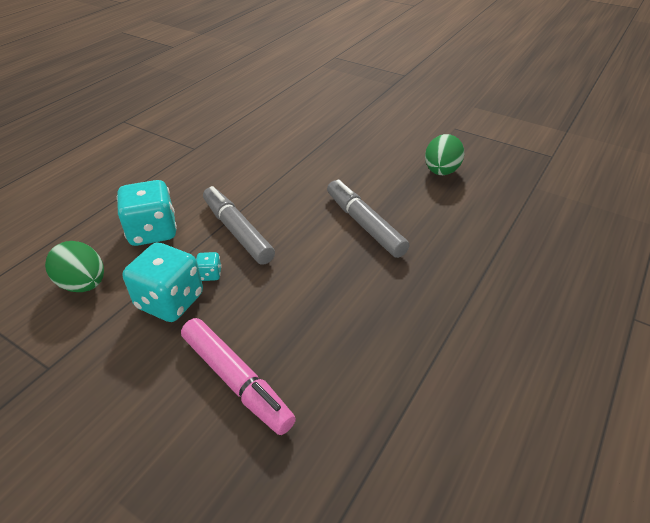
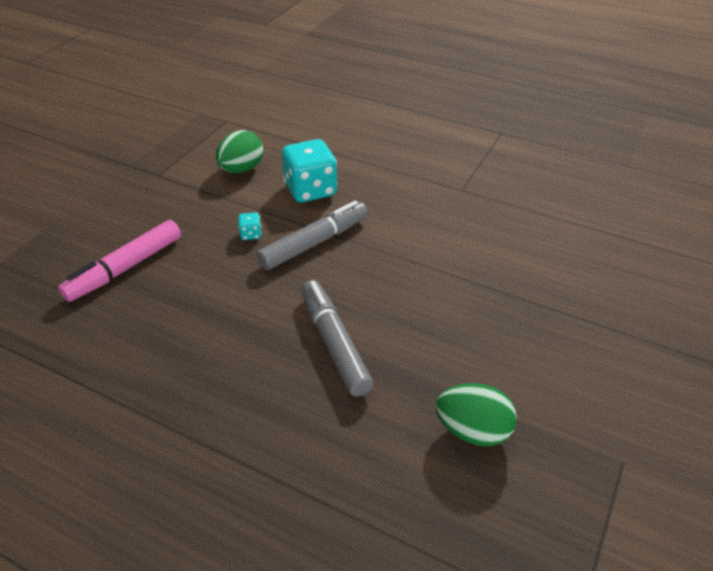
camera: 85 degrees right, 0 degrees up
(170, 301) = (218, 217): turquoise dice -> none
(364, 224) = (334, 343): grey marker -> grey marker turned 75 degrees counterclockwise

